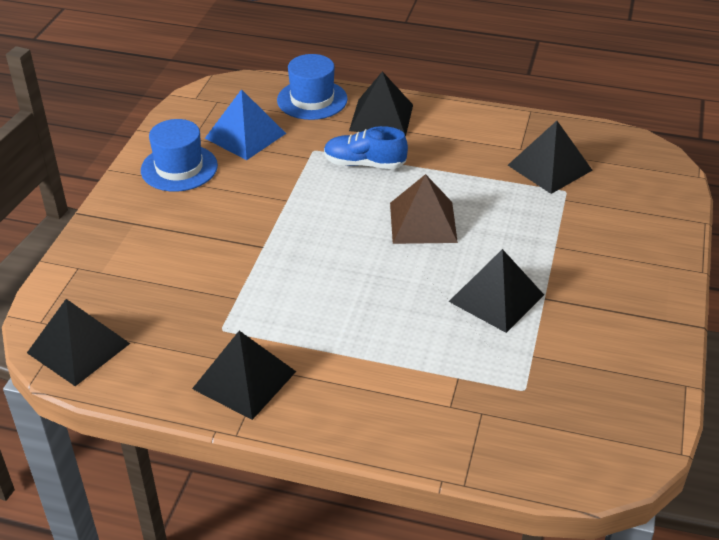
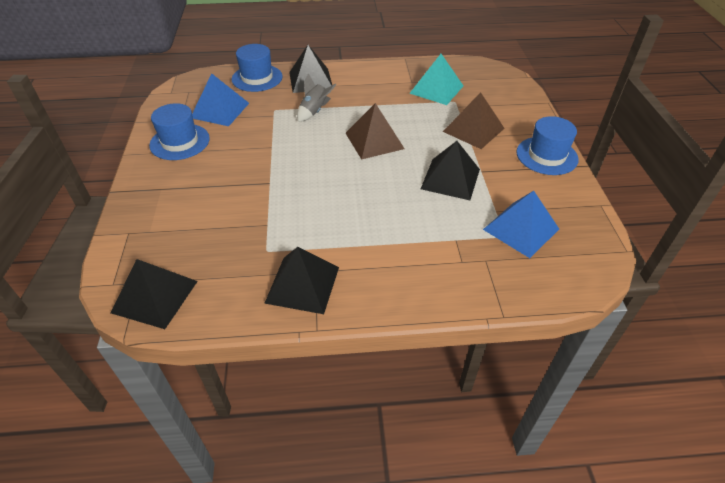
camera: 20 degrees left, 5 degrees up
(364, 164) = (314, 111): blue shoe -> grey rocket
(550, 167) = (436, 89): black pyramid -> turquoise pyramid
(552, 387) = (521, 229): none -> blue pyramid
(568, 238) = (473, 130): none -> brown pyramid
(651, 299) = (546, 156): none -> blue hat

